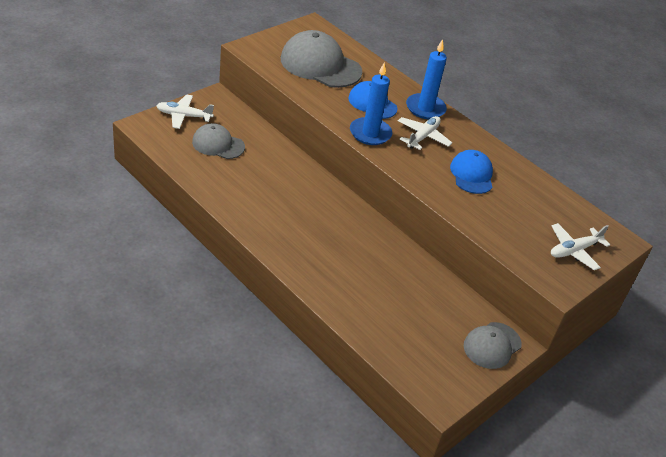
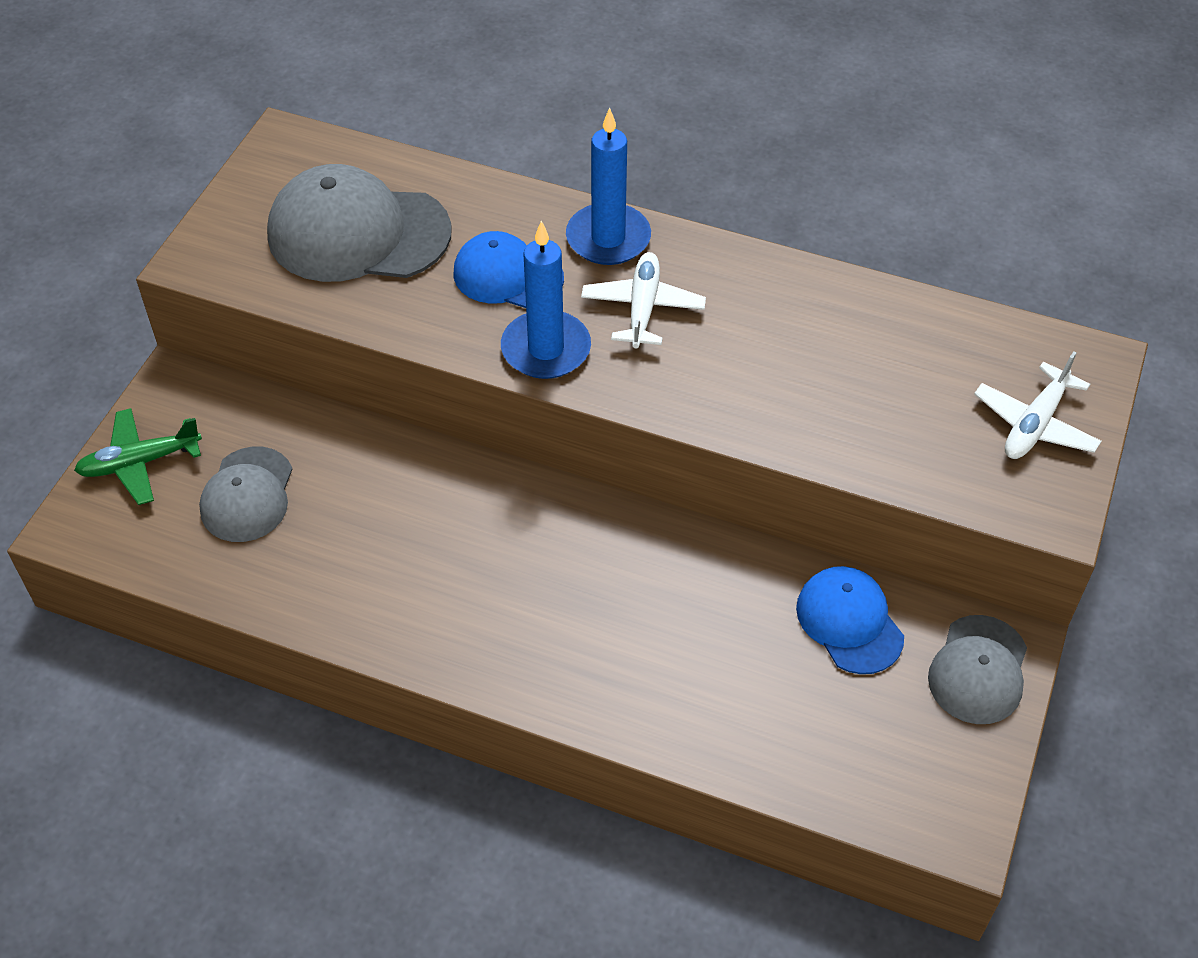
camera: 20 degrees left, 10 degrees up
(183, 116) = (139, 463): white plane -> green plane
(218, 144) = (247, 495): grey cap -> grey cap turned 75 degrees counterclockwise
(471, 174) = (775, 348): blue cap -> blue cap (849, 622)

